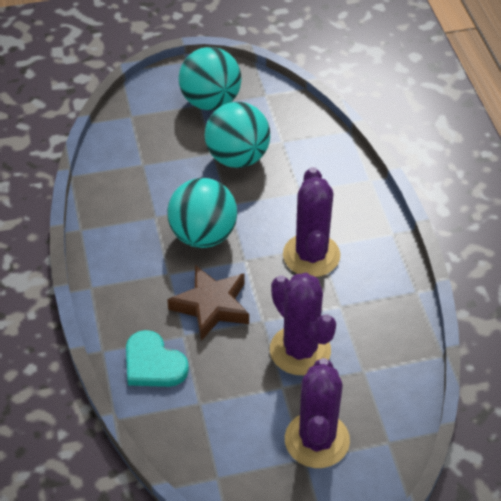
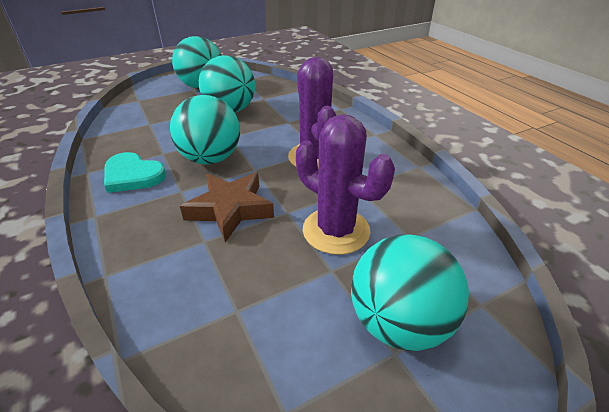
camera: 15 degrees left, 10 degrees down
(153, 364) = (171, 277): turquoise heart -> turquoise heart (133, 175)
(317, 440) = (398, 322): purple cactus -> turquoise ball

